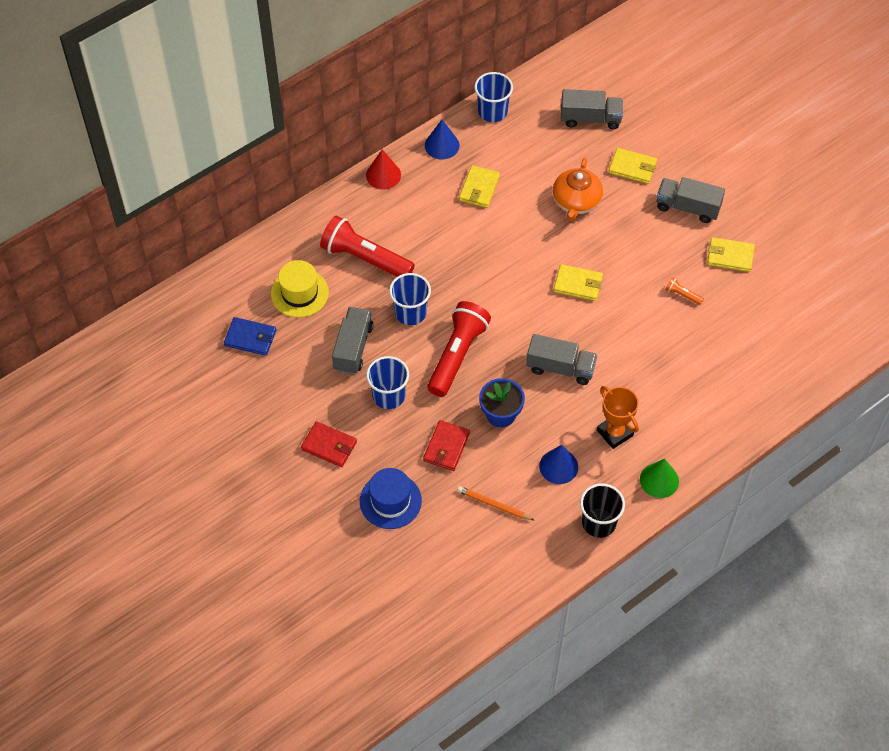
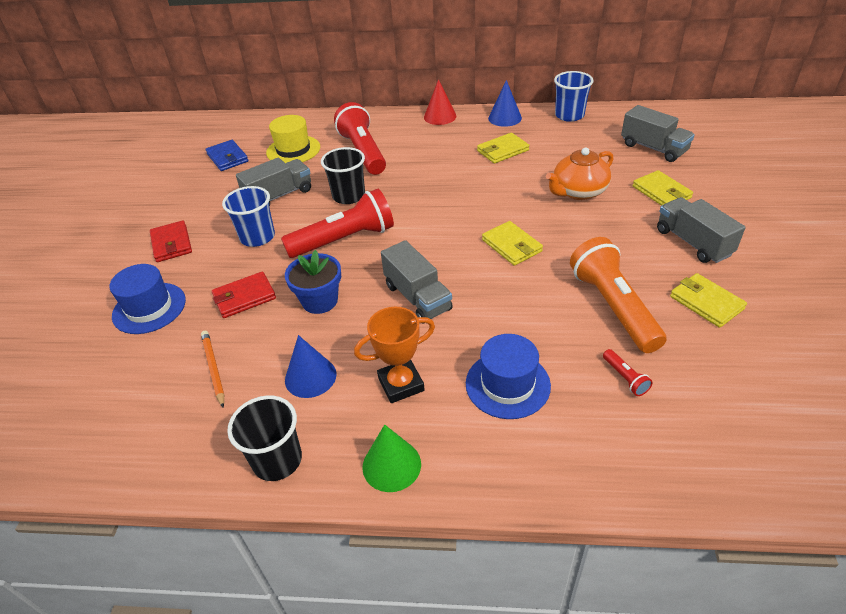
camera: 45 degrees right, 15 degrees down
(410, 313) = (349, 196): blue cup -> black cup
(615, 433) = (401, 384): orange trophy -> orange trophy turned 60 degrees clockwise
(672, 391) = (507, 384): none -> blue hat
(682, 295) = (613, 306): orange flashlight -> orange flashlight, size x2.48
(727, 343) = (625, 378): none -> red flashlight

